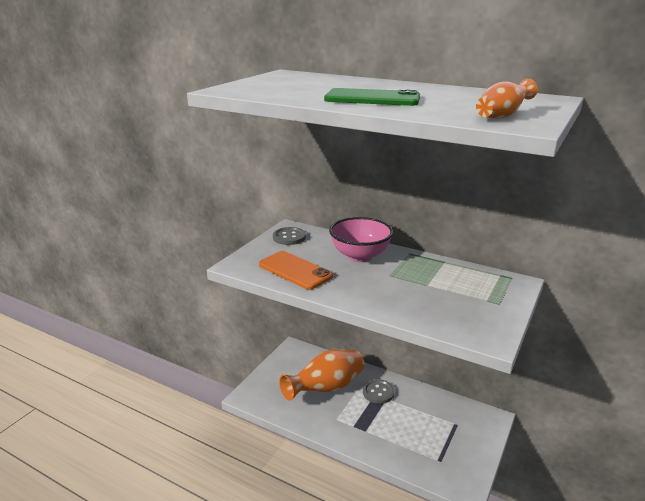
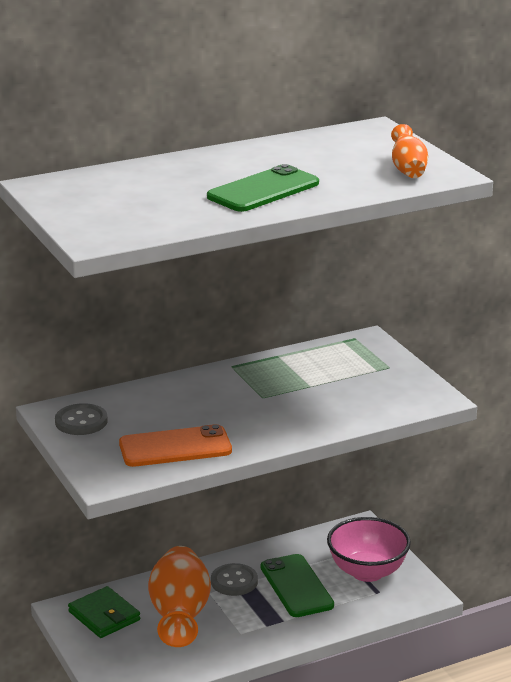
camera: 55 degrees left, 0 degrees up
(300, 362) = (104, 616): none -> green wallet
(360, 256) = (197, 396): pink bowl -> pink bowl (367, 572)
(402, 420) = (296, 586): none -> green phone

